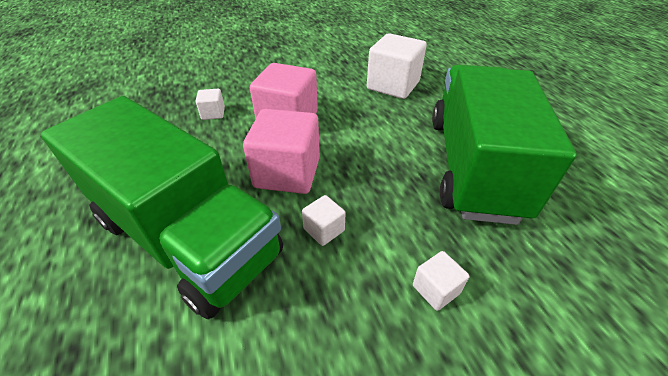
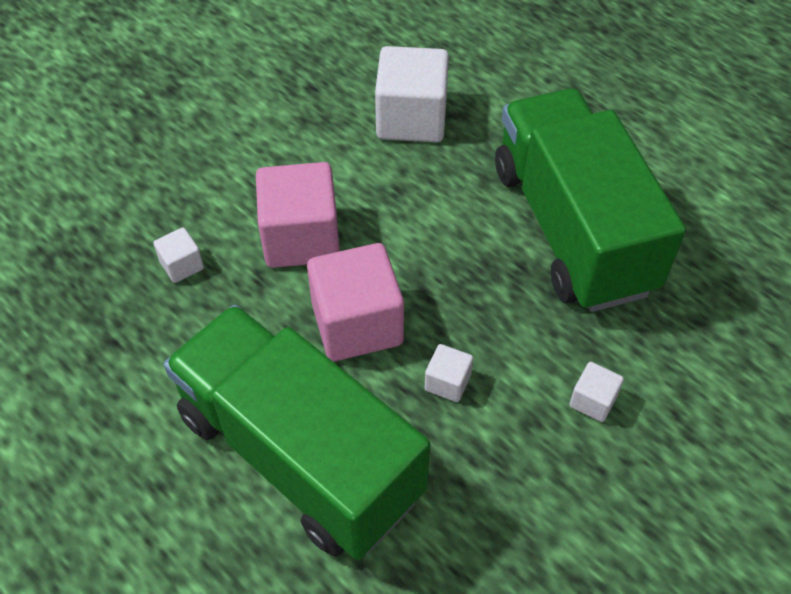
camera: 25 degrees left, 10 degrees up
(187, 237) = (299, 455): green truck -> green truck turned 150 degrees counterclockwise

